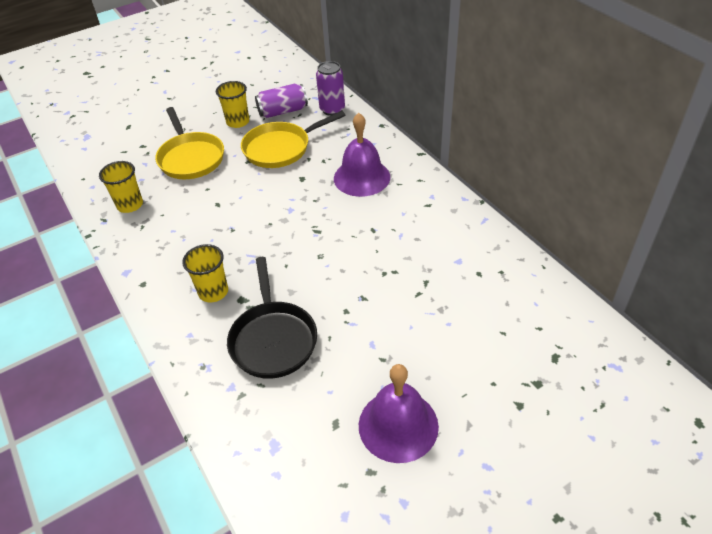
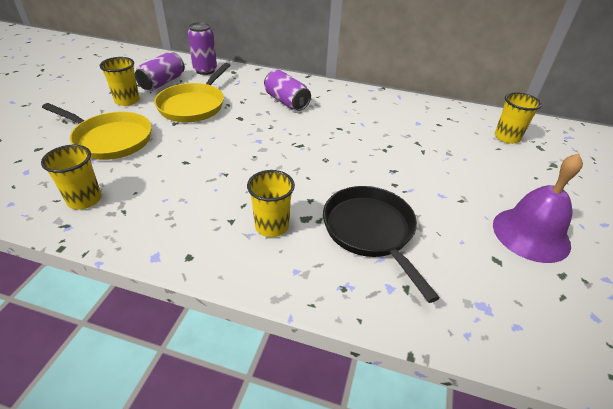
camera: 45 degrees left, 5 degrees down
(273, 339) = (371, 232): black pan -> black pan turned 150 degrees counterclockwise
(362, 177) = (286, 101): purple bell -> purple can
(534, 326) = (507, 137): none -> yellow cup

